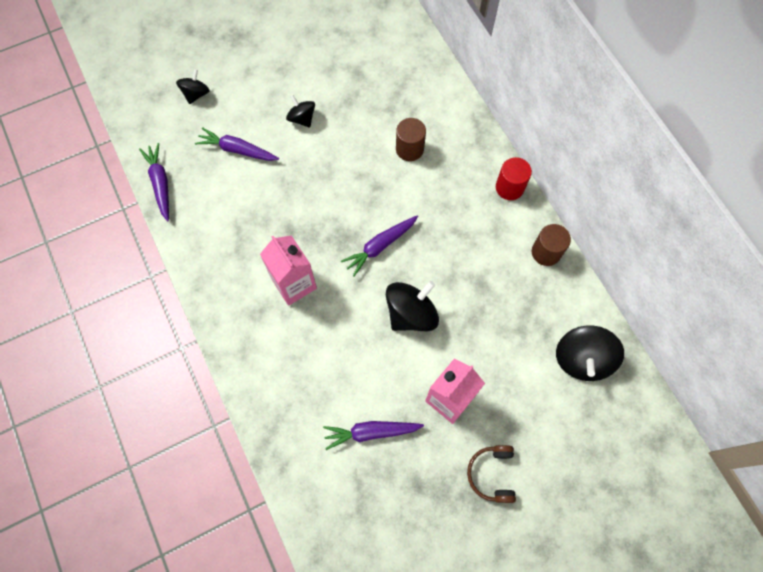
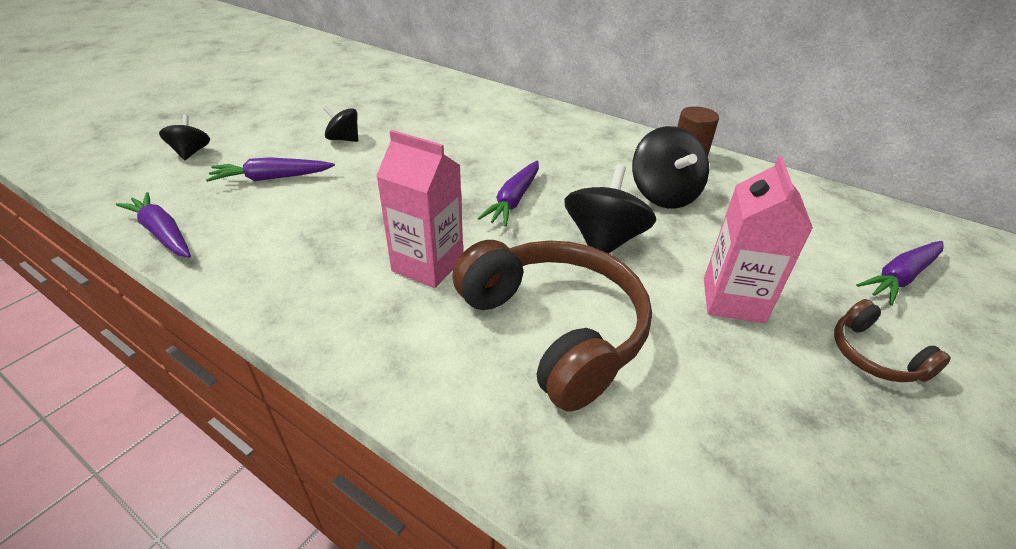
camera: 30 degrees left, 30 degrees down
(334, 368) = (554, 329): none -> brown headphones
(371, 432) = (675, 382): purple carrot -> purple carrot (900, 277)
(409, 149) = (483, 130): brown cylinder -> none
(509, 187) = (607, 128): red cylinder -> none
(582, 359) = (819, 213): black spinning top -> black spinning top (663, 195)

